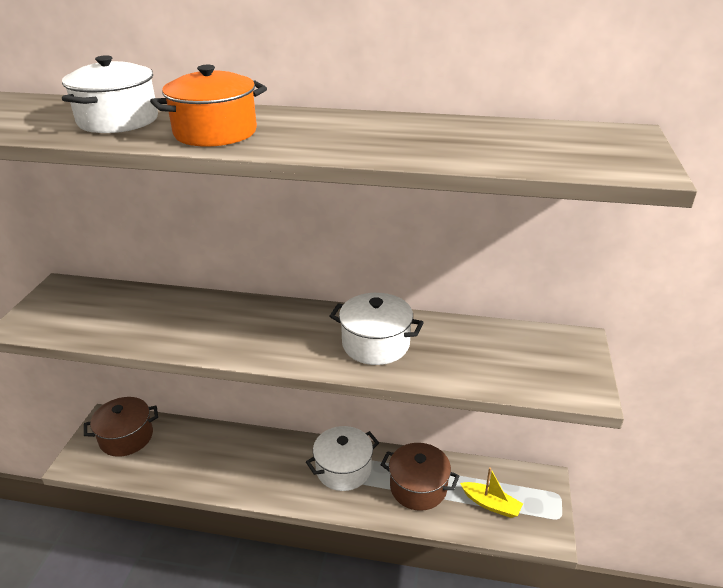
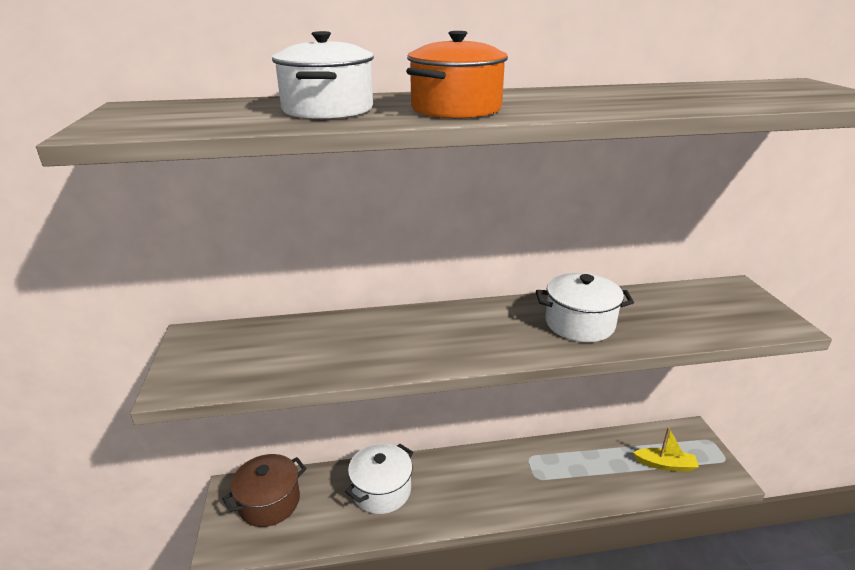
camera: 20 degrees left, 5 degrees down
(343, 469) = (517, 471): white pot -> white pot (381, 490)
(418, 487) = (595, 468): brown pot -> none

